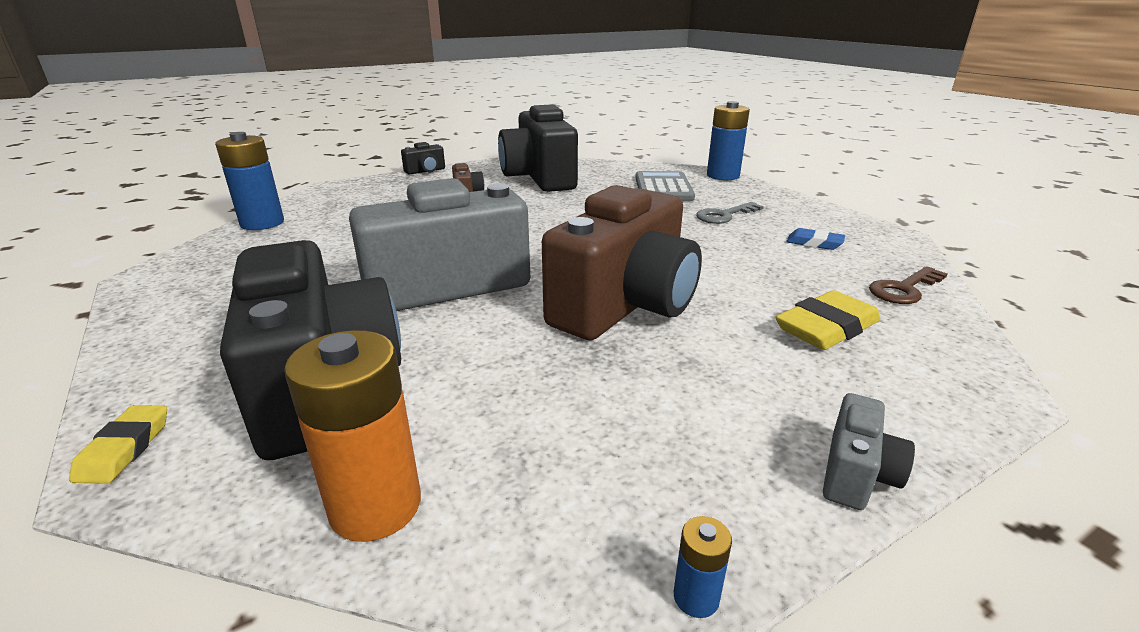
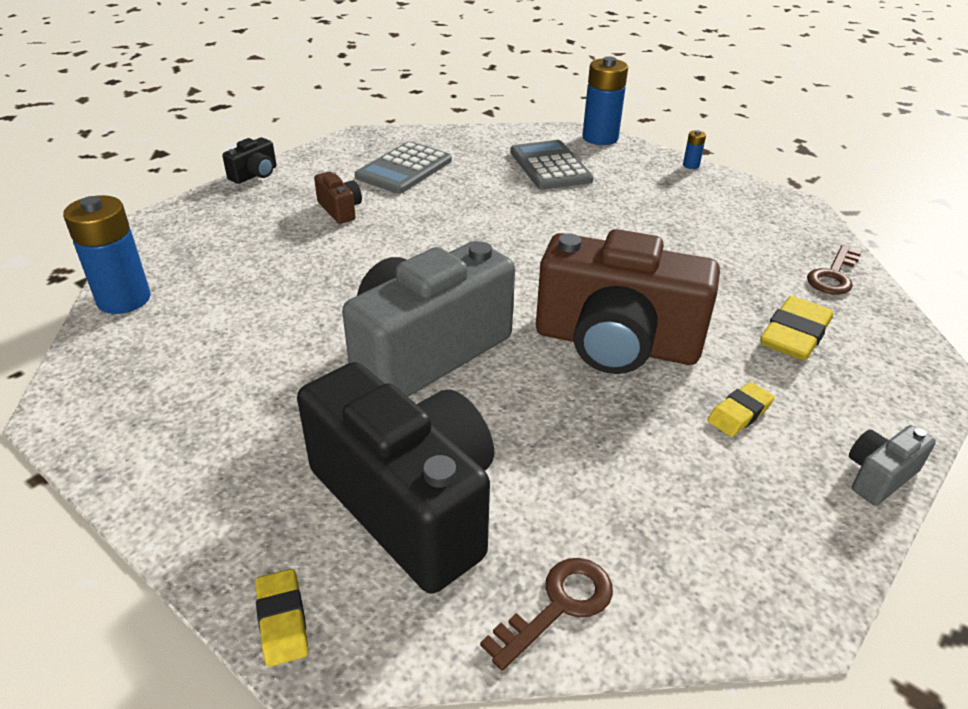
camera: 20 degrees left, 10 degrees up
(376, 506) = (558, 606): orange battery -> brown key
(539, 178) = (404, 169): black camera -> grey calculator
(625, 305) = (616, 344): brown camera -> brown camera turned 90 degrees clockwise
(696, 597) = (827, 604): blue battery -> blue battery (691, 165)
(715, 380) = (739, 413): none -> yellow eraser
(724, 215) = (635, 201): grey key -> none
(814, 243) = (736, 228): blue eraser -> none
(856, 474) = (879, 476): grey camera -> grey camera turned 135 degrees counterclockwise

